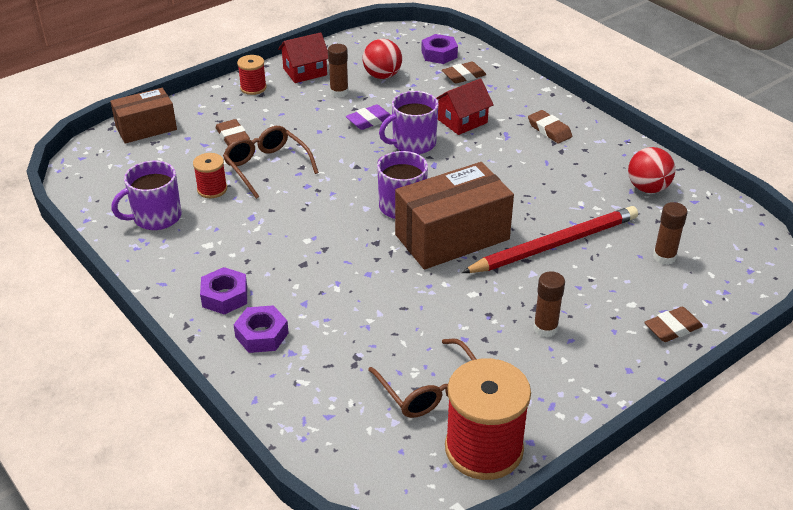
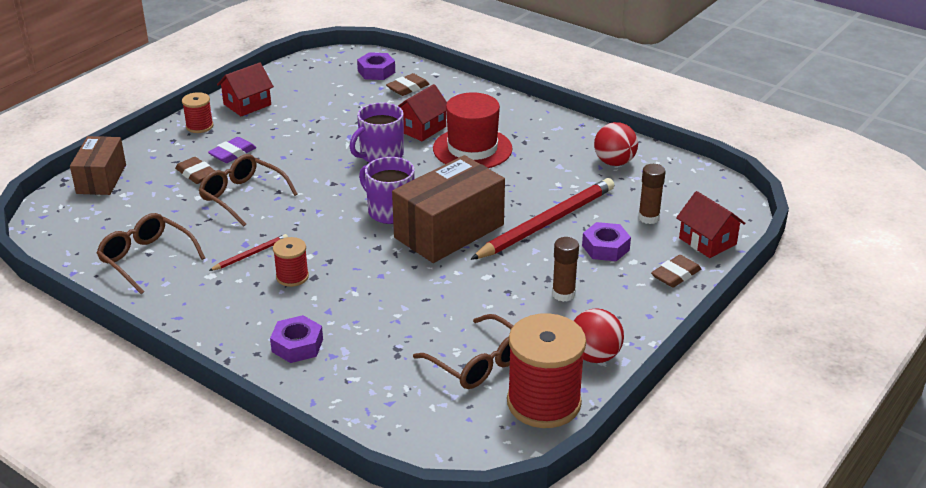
camera: 15 degrees left, 5 degrees down
(146, 128) = (101, 179): brown box -> brown box turned 45 degrees counterclockwise
(156, 217) = (146, 259): purple mug -> brown glasses
(212, 189) = (194, 225): red spool -> red spool (292, 277)
(225, 296) = (247, 318): purple nut -> purple nut (605, 248)
(252, 229) = (250, 254): none -> red pencil
(339, 92) = (289, 119): brown glue stick -> none
(369, 121) = (330, 140): purple eraser -> purple eraser (233, 154)
(382, 76) = (327, 98): red ball -> red ball (594, 356)
(506, 150) = (472, 149): none -> red hat
(549, 130) = (507, 125): brown eraser -> none
(720, 295) = (707, 241): none -> red house

